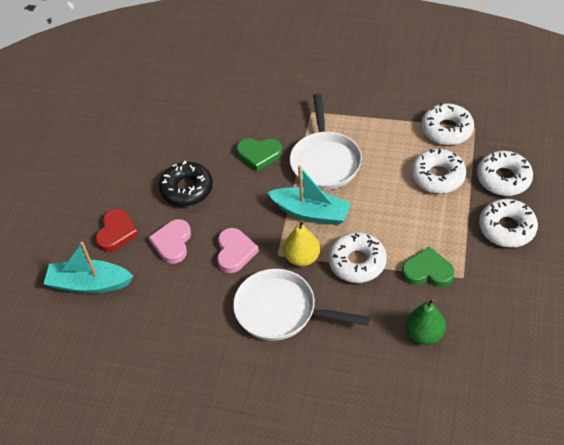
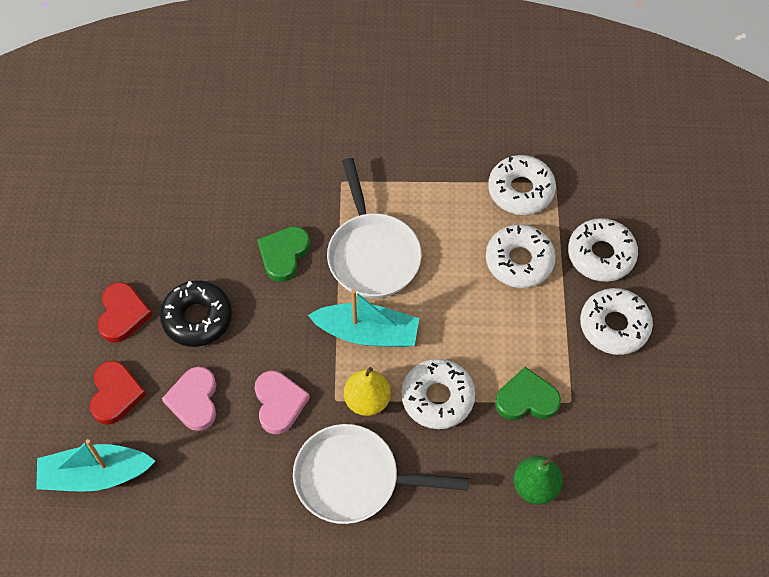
camera: 15 degrees left, 10 degrees up
(134, 181) = (122, 314): none -> red heart
(259, 155) = (284, 254): green heart -> green heart turned 120 degrees clockwise

